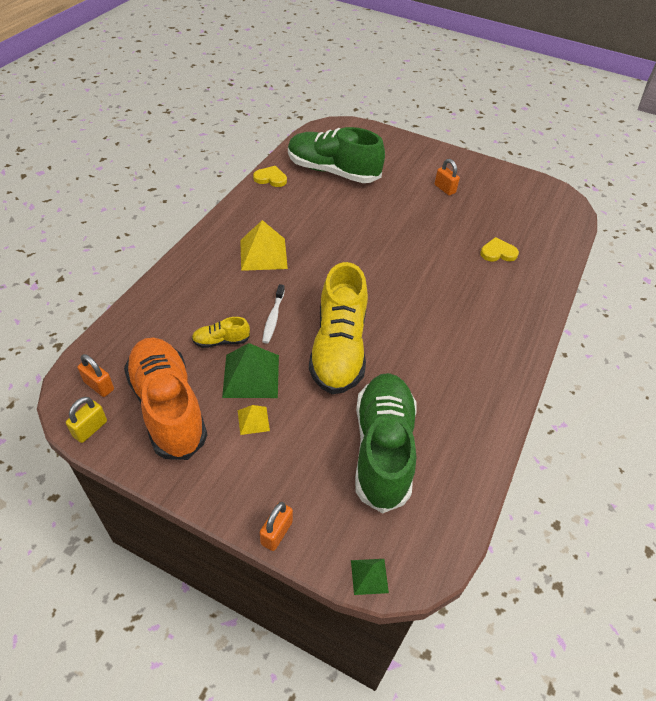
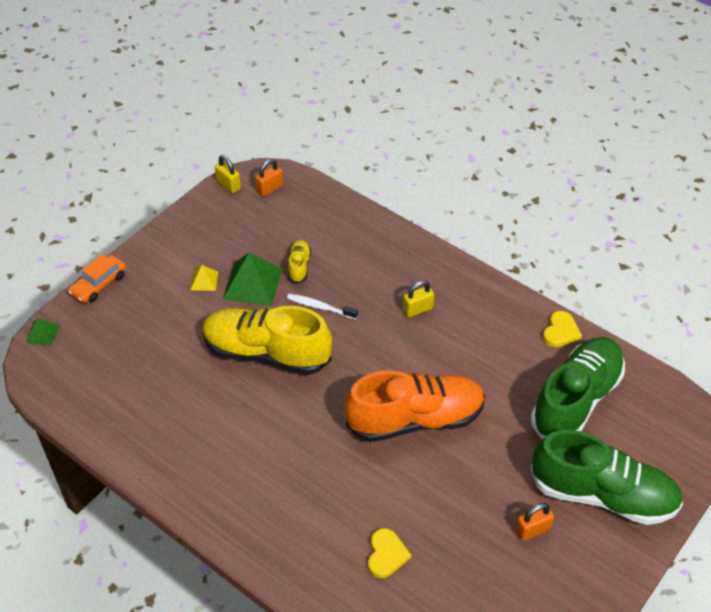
camera: 105 degrees right, 0 degrees up
(168, 407) = (235, 228): orange shoe -> orange shoe (415, 419)
(263, 254) = (417, 309): yellow pyramid -> yellow padlock
(276, 533) = (99, 284): orange padlock -> orange car
(383, 449) = (144, 365): green shoe -> green shoe (603, 495)

